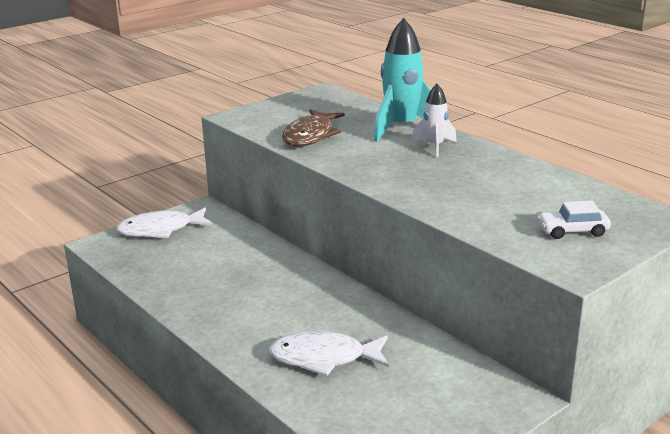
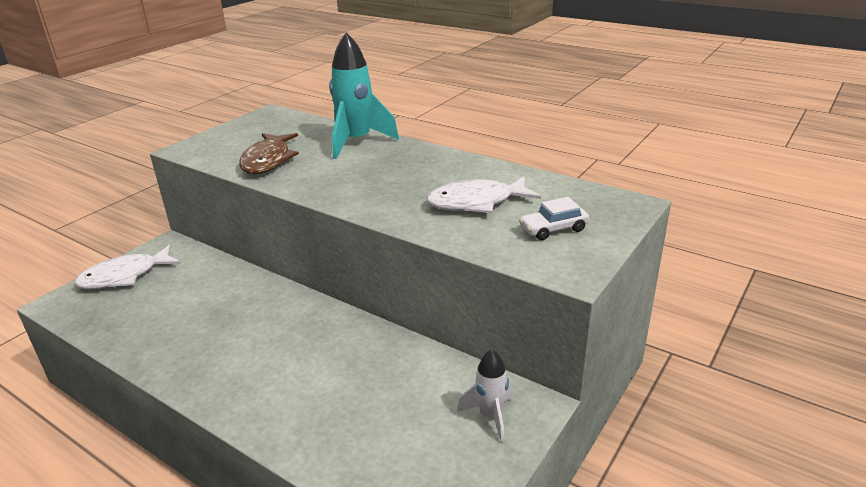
camera: 15 degrees left, 5 degrees up
(324, 358) = (326, 398): white fish -> white fish (476, 203)
(434, 147) = (393, 157): white rocket -> white rocket (490, 416)

